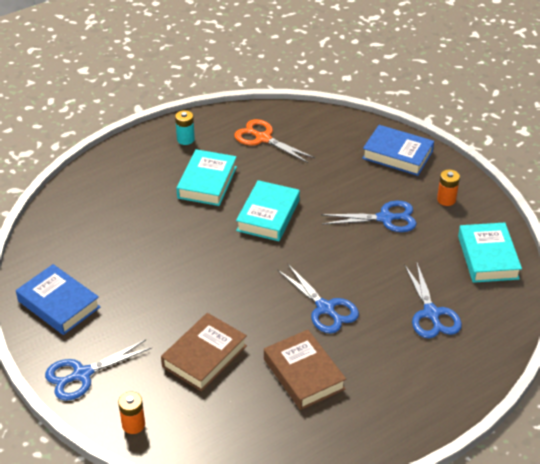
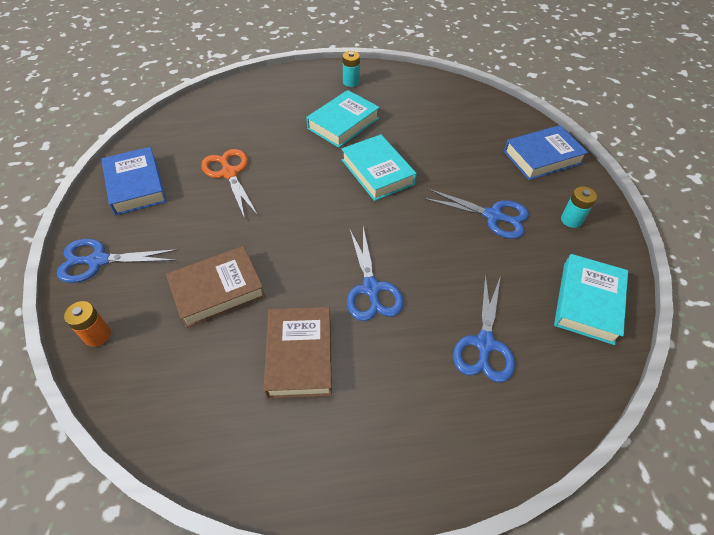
camera: 25 degrees right, 10 degrees up
(263, 138) = (419, 102): orange scissors -> orange scissors (229, 173)
(268, 215) = (377, 172): turquoise book -> turquoise book turned 75 degrees counterclockwise
(397, 155) = (542, 157): blue book -> blue book turned 75 degrees counterclockwise
(446, 199) = (571, 220): orange battery -> turquoise battery

